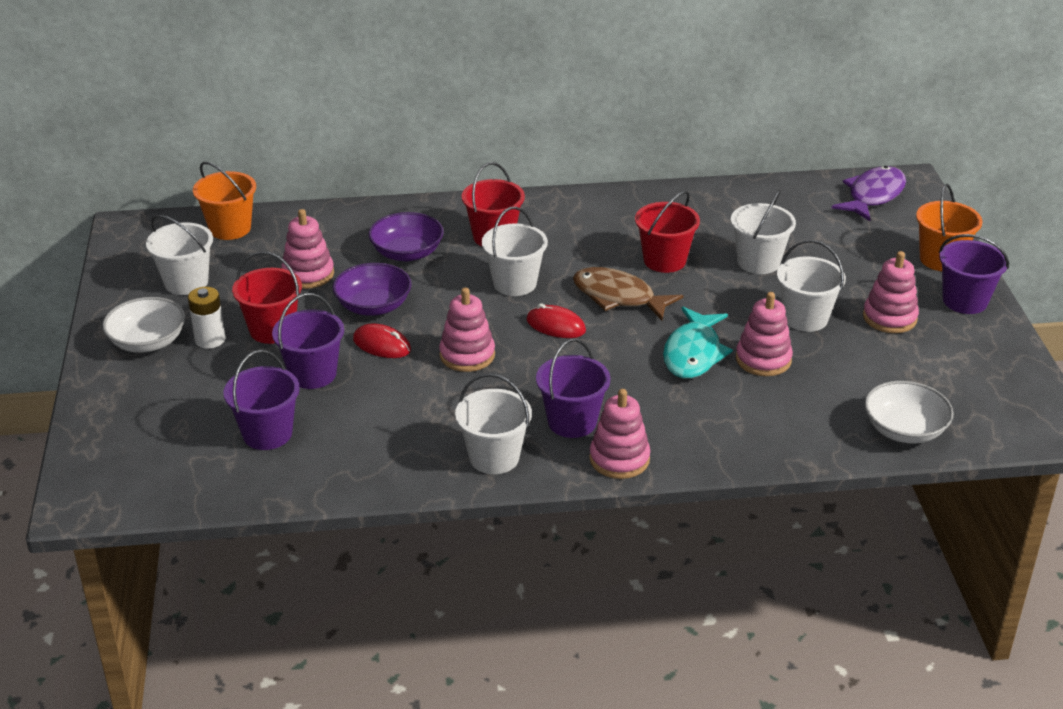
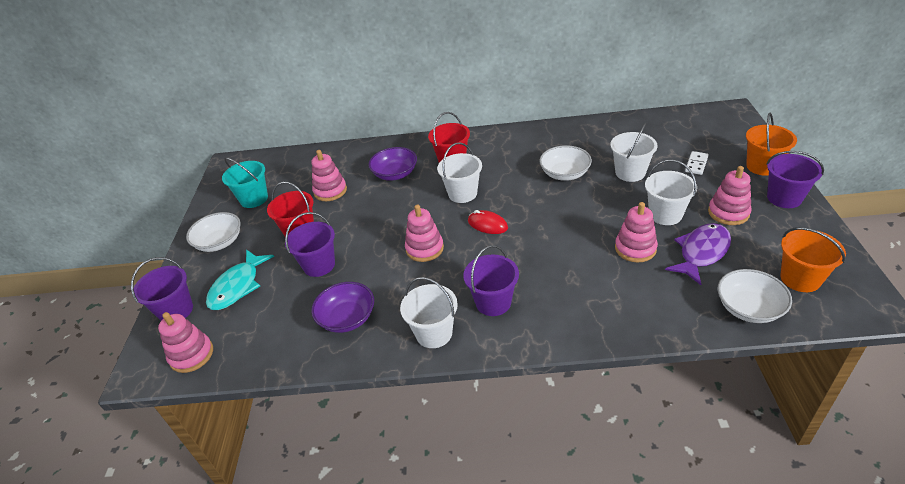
camera: 10 degrees right, 5 degrees up
(186, 282) = (254, 199): white bucket -> turquoise bucket
(210, 340) = (259, 240): white battery -> none
(230, 228) = (289, 161): orange bucket -> orange bucket (800, 279)
(267, 434) = (279, 313): purple bucket -> purple bucket (176, 310)
(373, 306) = (368, 212): purple bowl -> purple bowl (347, 318)
(382, 345) = (368, 242): red mouse -> none
(618, 297) = (532, 201): brown fish -> none
(619, 459) = (526, 335): pink stacking toy -> pink stacking toy (191, 355)
(664, 260) = (565, 174): red bucket -> white bowl
(693, 353) = (584, 244): turquoise fish -> turquoise fish (237, 286)
(851, 253) = (696, 164): none -> white domino
(873, 195) = (708, 122): purple fish -> purple fish (701, 253)

